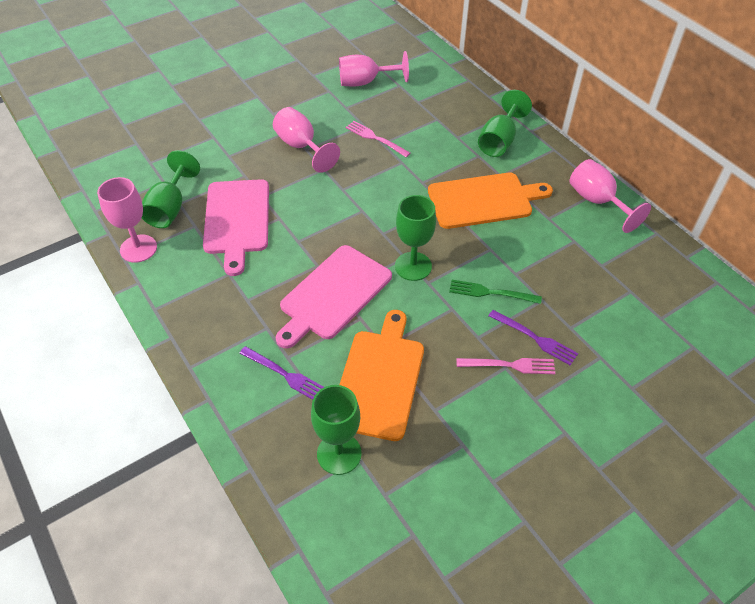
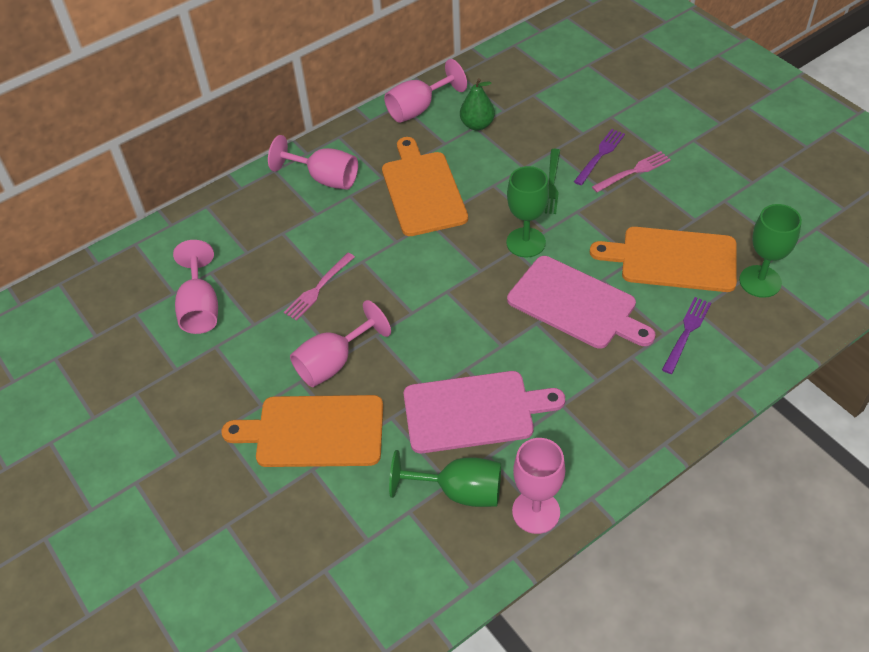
camera: 90 degrees left, 0 degrees up
(243, 137) = (314, 431): none -> orange cutting board
(499, 141) = (324, 178): green goblet -> pink goblet
(510, 365) = (634, 171): pink fork -> pink fork turned 60 degrees clockwise
(577, 243) = (477, 125): none -> green pear

